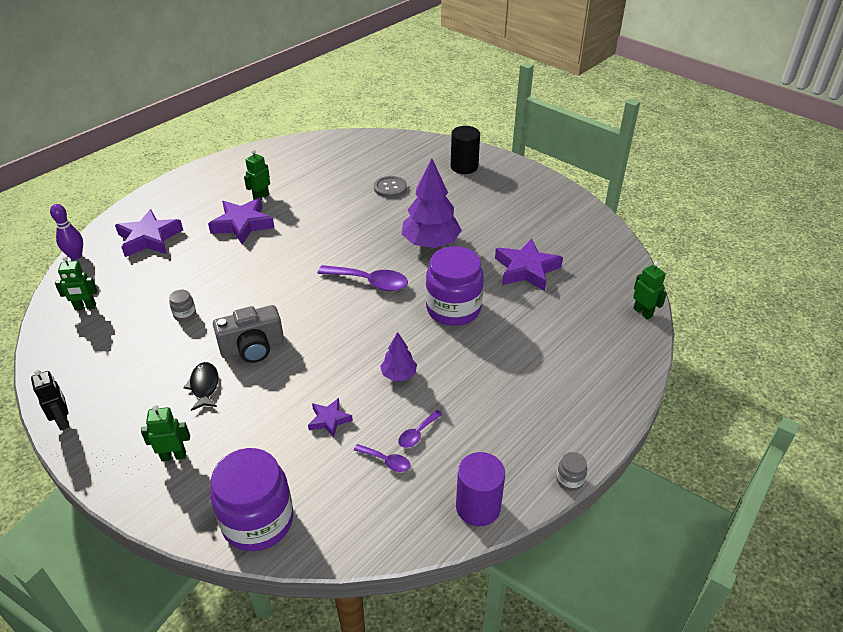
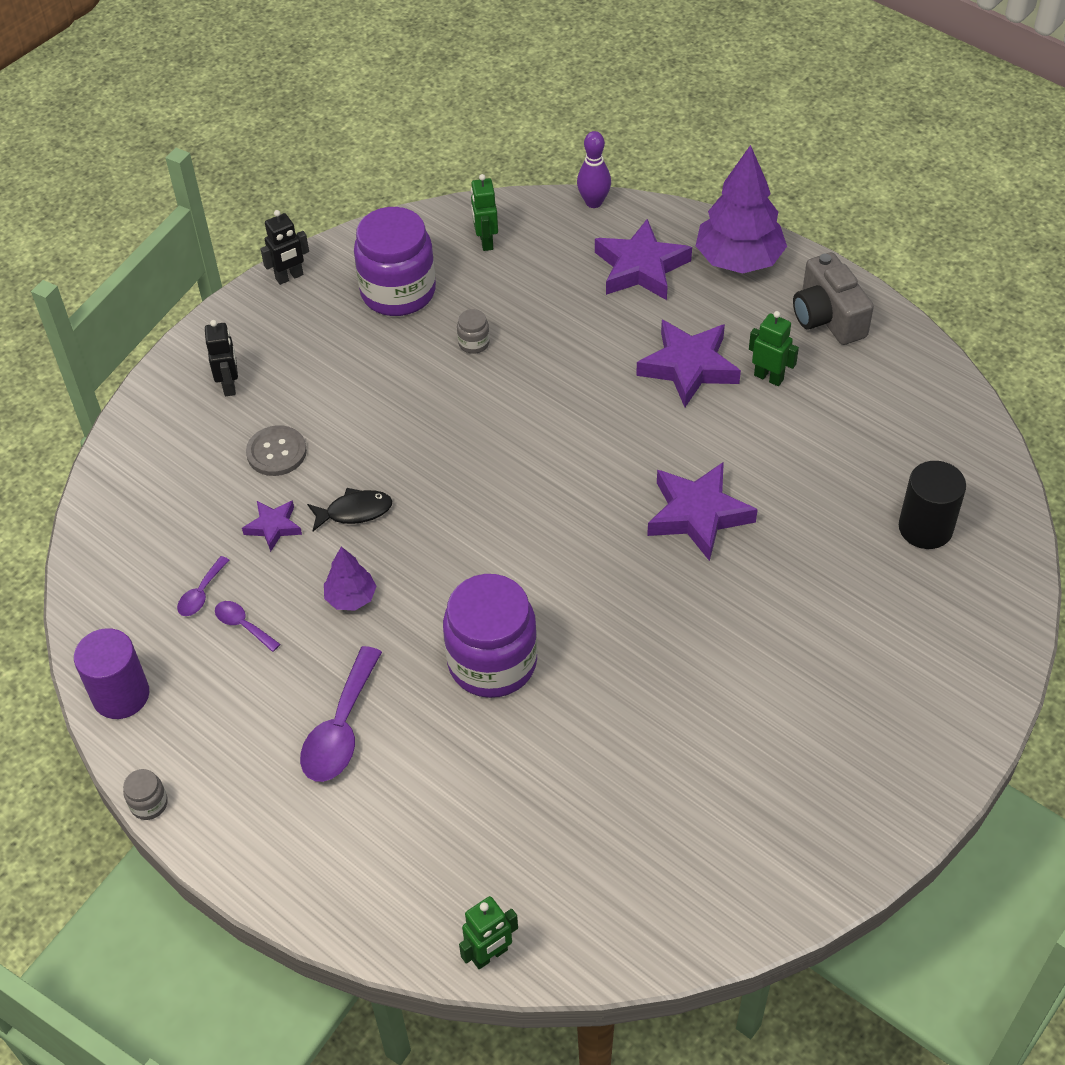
camera: 90 degrees right, 10 degrees up
(173, 456) = (229, 385): green robot -> black robot
(204, 386) = (339, 390): black fish -> black fish (355, 511)
(253, 348) = (407, 427): grey camera -> grey camera (827, 317)
(258, 521) = (130, 478): purple jar -> purple jar (398, 292)
(370, 282) = (553, 547): purple spoon -> purple spoon (341, 729)
(390, 188) = (828, 556): grey button -> grey button (276, 452)
(431, 243) = (663, 626): purple tree -> purple tree (738, 260)
(464, 167) = (927, 675): black cylinder -> black cylinder (925, 528)
(526, 269) = (600, 773): purple star -> purple star (698, 514)

